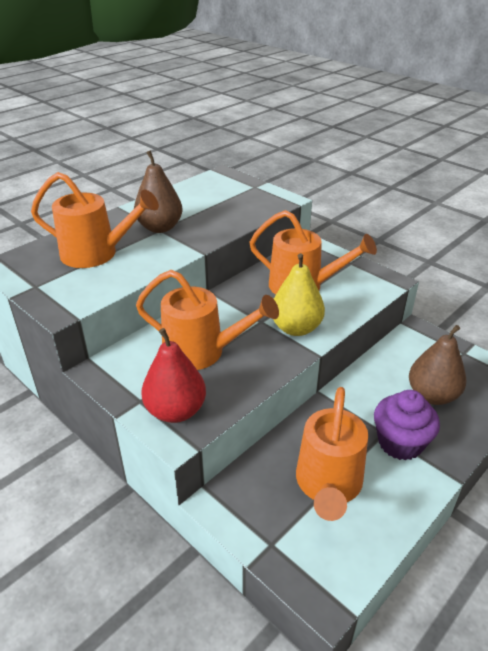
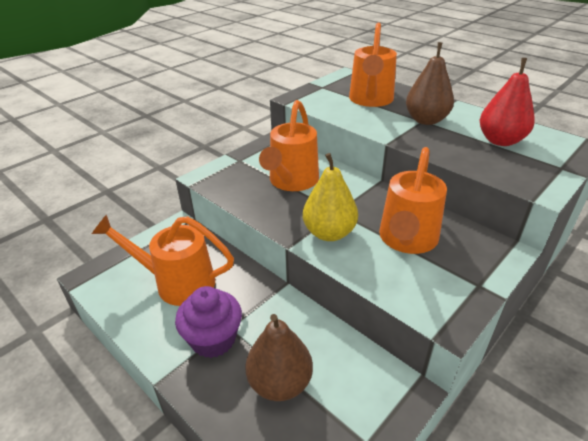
camera: 90 degrees right, 0 degrees up
(176, 411) = (227, 174): red pear -> red pear (500, 141)

